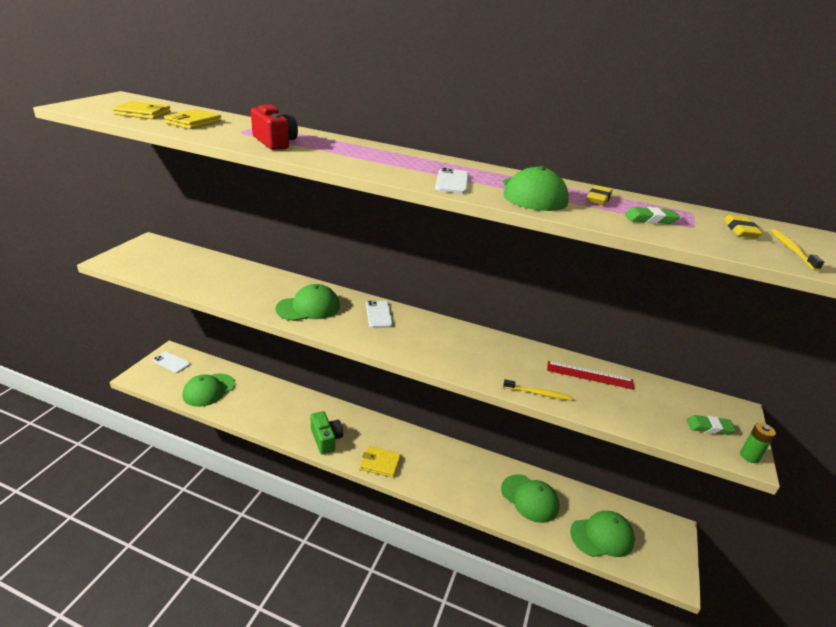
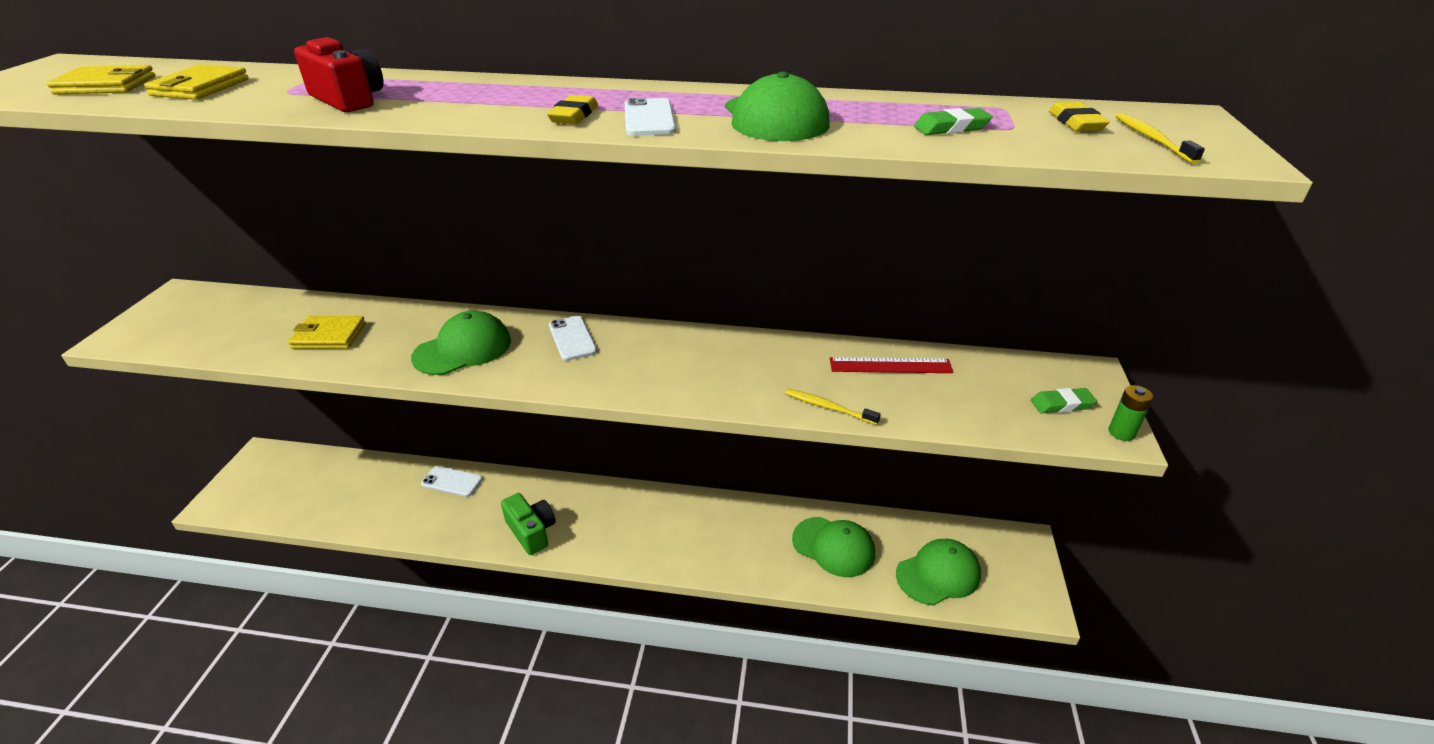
camera: 10 degrees left, 5 degrees up
(171, 362) = (265, 470): white phone -> white phone (452, 481)
(209, 390) = (335, 499): green cap -> none
(380, 463) = (618, 547): yellow wallet -> yellow wallet (329, 336)
(538, 393) = (828, 407): yellow toothbrush -> yellow toothbrush turned 150 degrees counterclockwise
(598, 199) = (869, 109): yellow eraser -> yellow eraser (574, 115)

